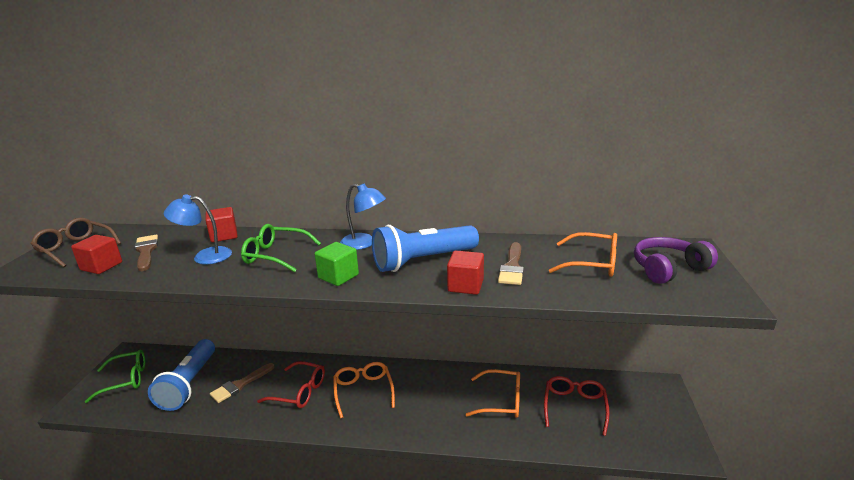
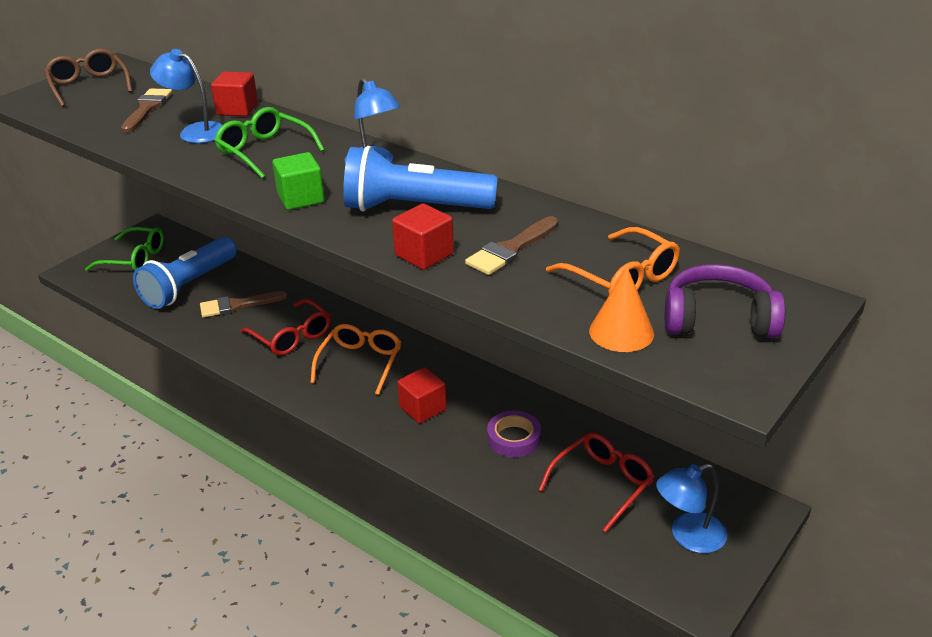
camera: 30 degrees right, 10 degrees up
(101, 266) = (94, 115): red cube -> red cube (423, 408)
(501, 401) = (514, 438): orange glasses -> purple tape
(634, 291) = (621, 332): none -> orange cone
(645, 417) = (688, 536): none -> blue lamp

